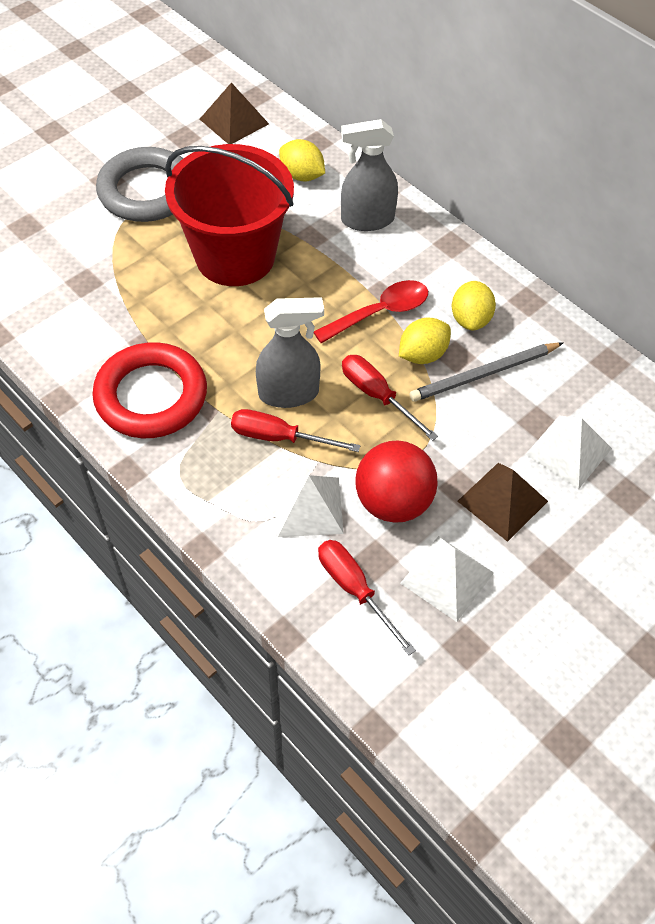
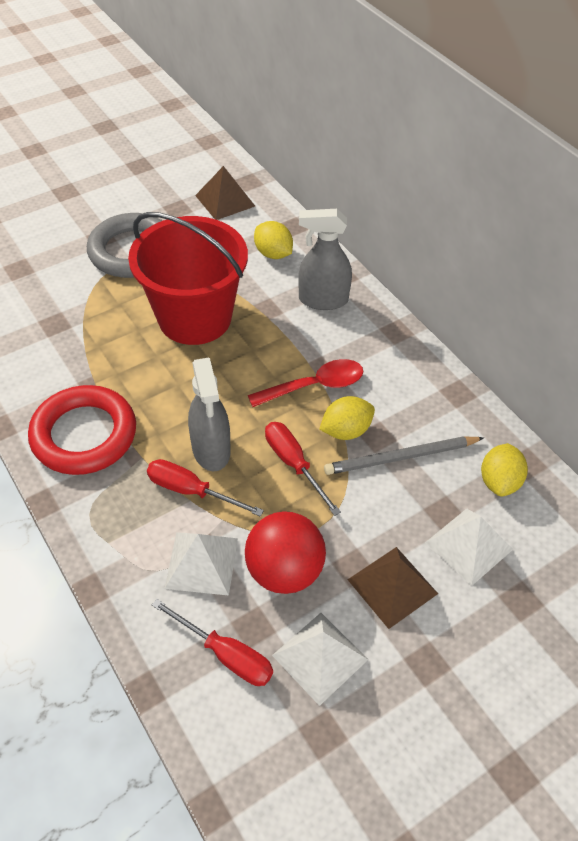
camera: 10 degrees right, 5 degrees down
(289, 393) = (211, 450): grey spray bottle -> grey spray bottle turned 75 degrees clockwise
(355, 589) = (225, 654): red screwdriver -> red screwdriver turned 150 degrees clockwise
(470, 319) = (399, 403): yellow lemon -> yellow lemon (499, 481)

